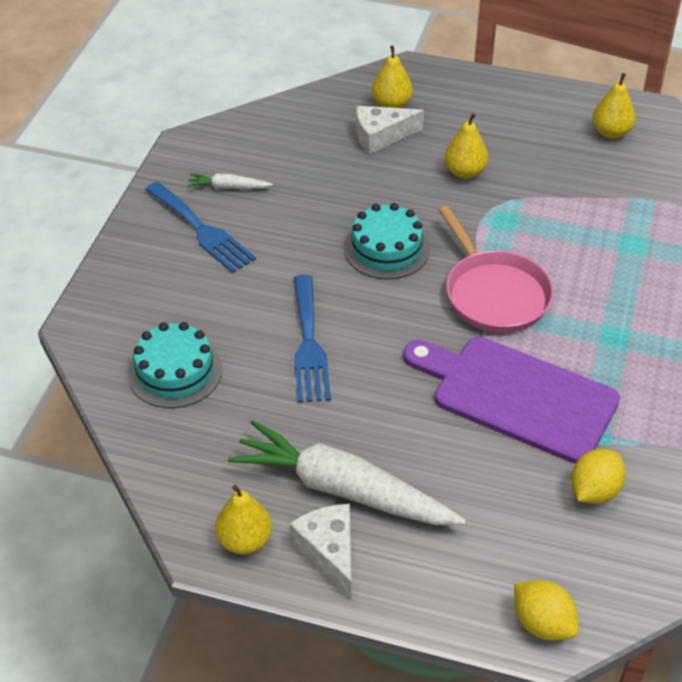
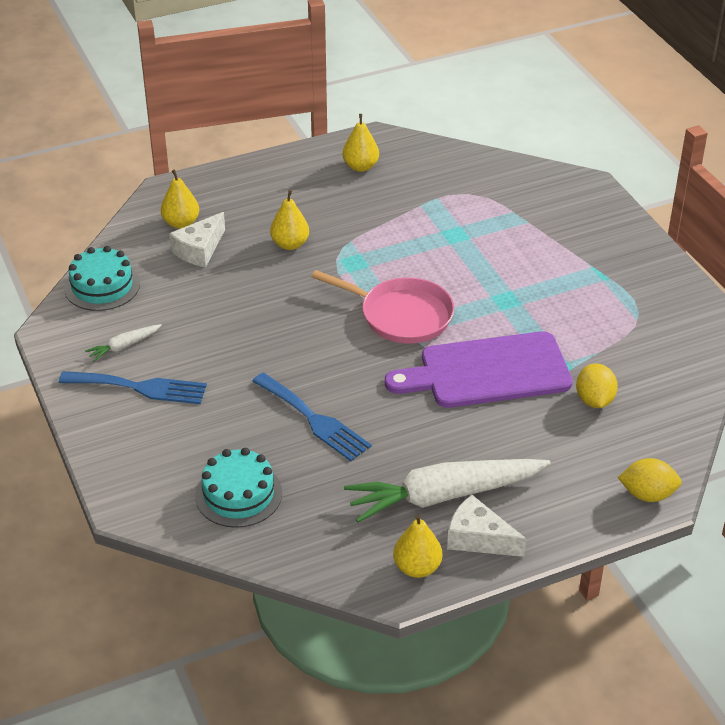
camera: 40 degrees left, 5 degrees down
(386, 249) = (294, 326): turquoise cake -> turquoise cake (102, 286)

